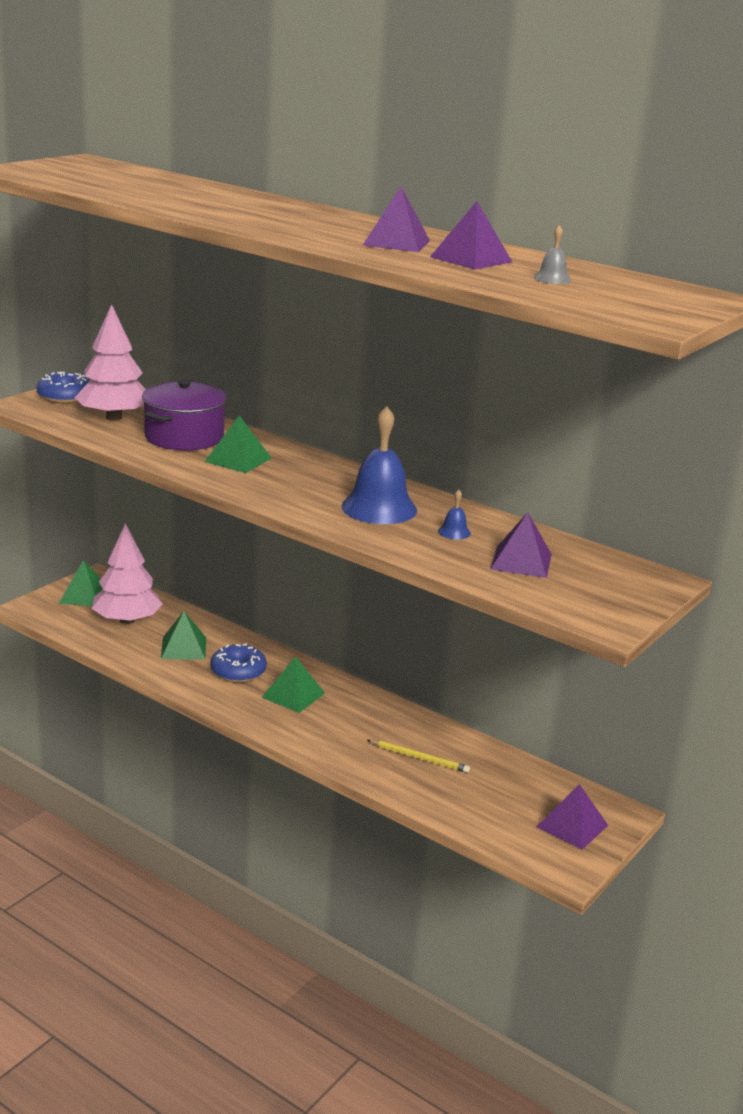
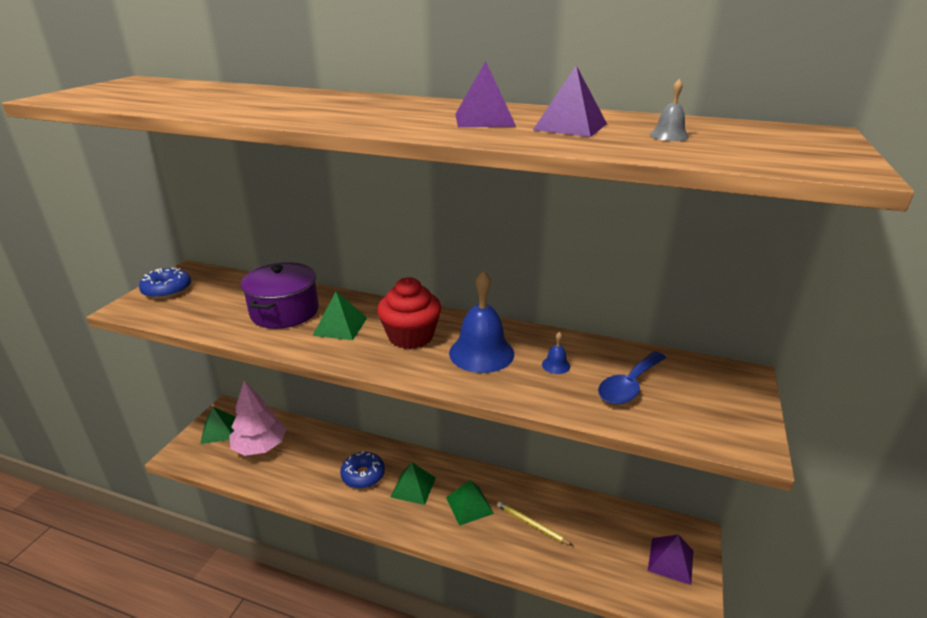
camera: 15 degrees left, 5 degrees up
(114, 417) = (216, 303): pink tree -> none
(183, 648) = (313, 462): green pyramid -> green pyramid (469, 505)
(310, 481) = (411, 336): none -> red cupcake
(419, 758) = (531, 524): yellow pencil -> yellow pencil turned 150 degrees counterclockwise
(521, 561) = (629, 386): purple pyramid -> blue spoon

